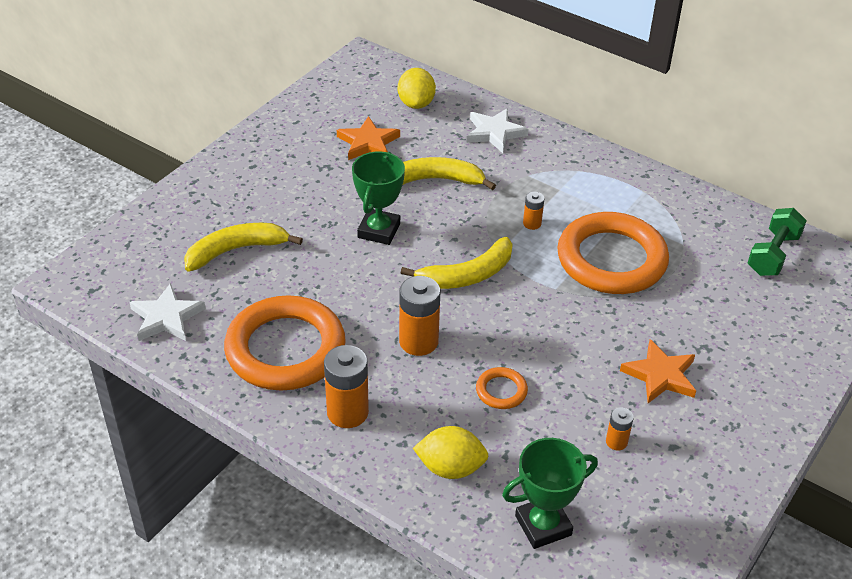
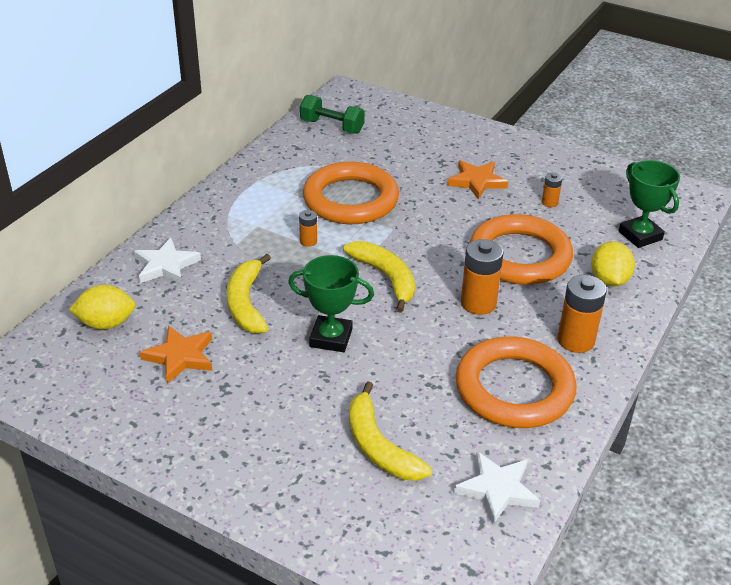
camera: 95 degrees left, 5 degrees down
(501, 391) = (519, 256): orange ring -> orange ring, size x2.38

